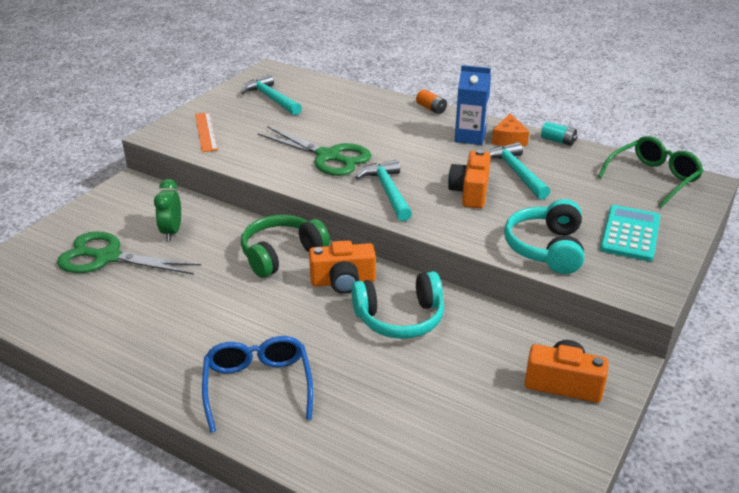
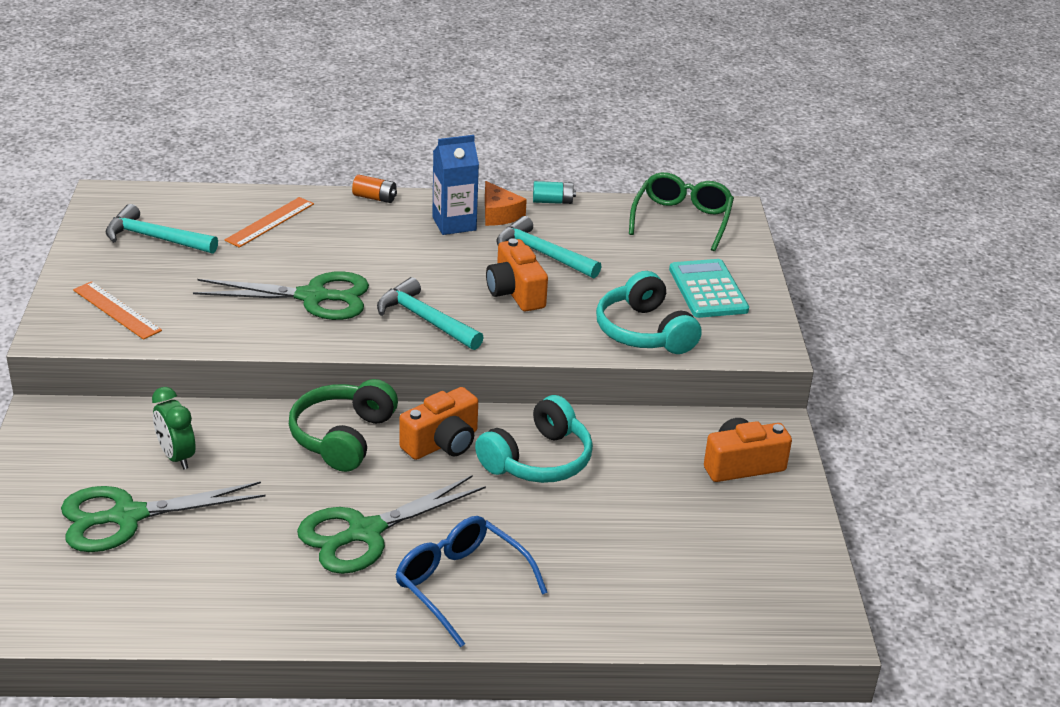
camera: 35 degrees left, 0 degrees up
(232, 322) = (365, 532): none -> green scissors
(349, 106) = (270, 222): none -> orange ruler

